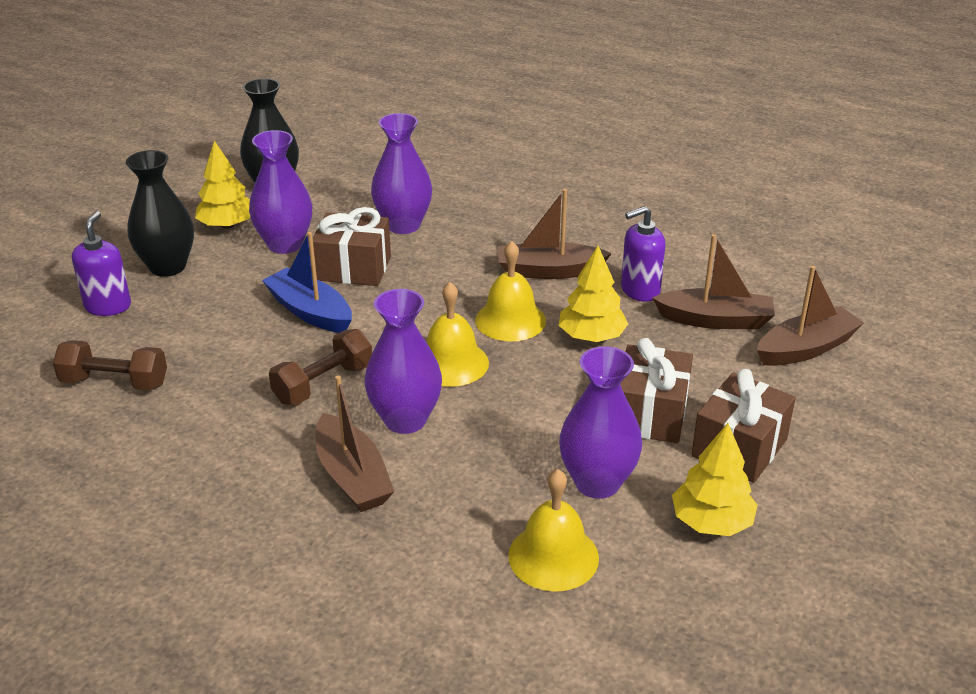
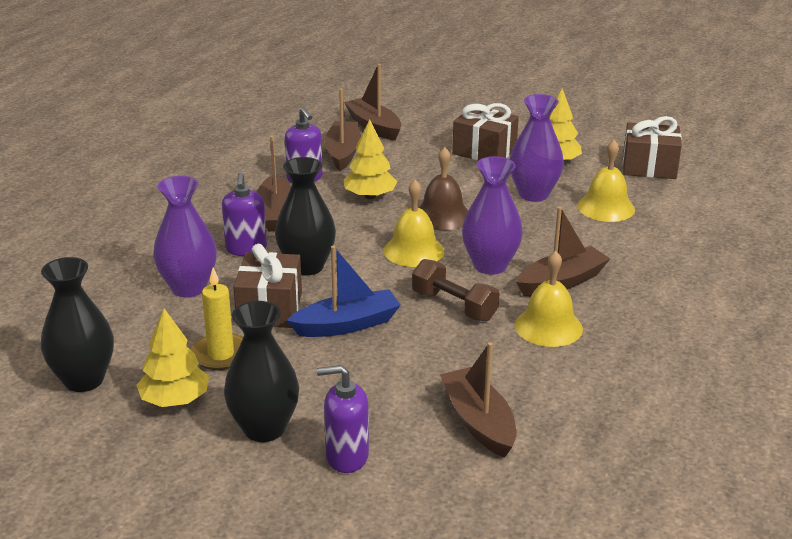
camera: 95 degrees left, 5 degrees down
(114, 382) = (478, 422): brown dumbbell -> brown boat
(285, 244) = (221, 354): purple vase -> yellow candle
(310, 312) = (346, 325): blue boat -> blue boat turned 150 degrees counterclockwise
(429, 290) = (306, 266): none -> black vase
(472, 254) = (246, 249): none -> purple soap dispenser
(510, 320) = (350, 228): yellow bell -> yellow bell (548, 327)
(537, 391) = (442, 216): none -> brown bell
(650, 414) = (458, 177): brown gift -> brown gift (649, 167)

